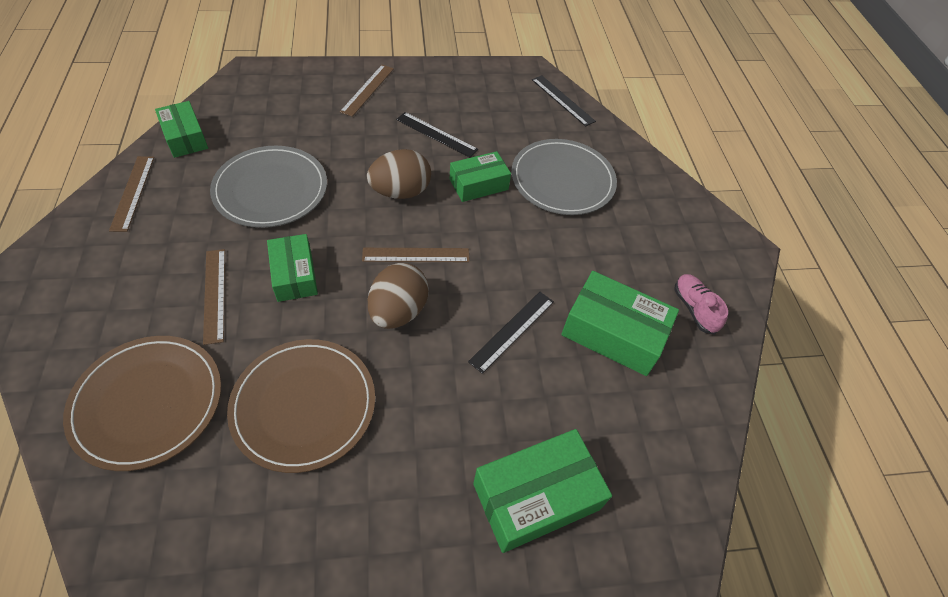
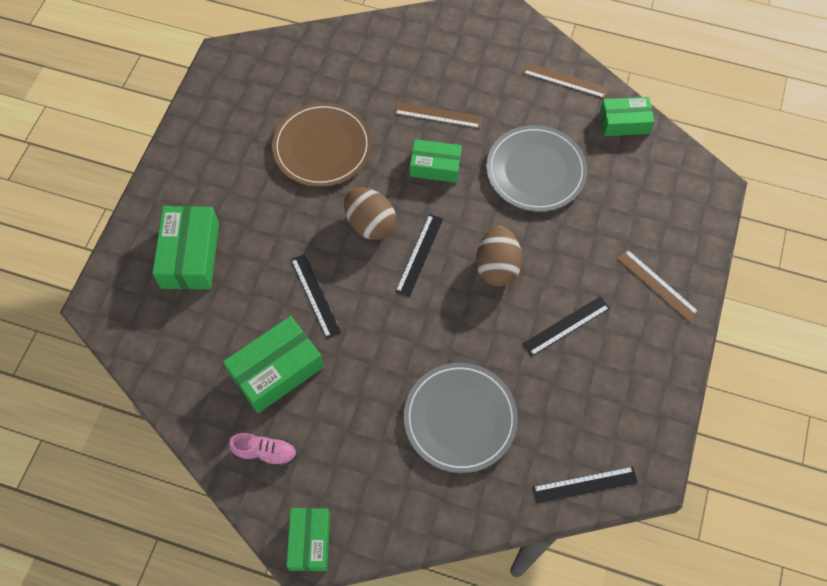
camera: 120 degrees right, 10 degrees up
(148, 402) = (366, 69): brown plate -> none
(416, 255) = (419, 254): brown ruler -> black ruler
(479, 184) = (482, 337): green box -> green box (310, 541)

